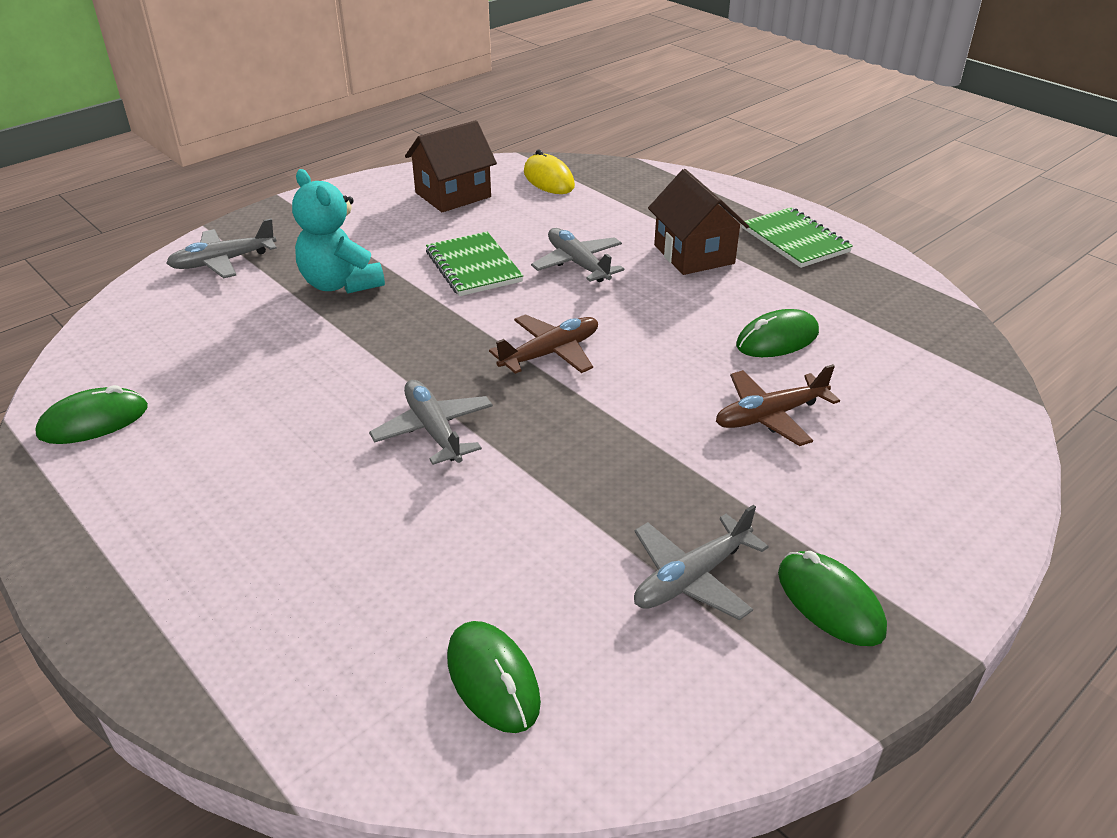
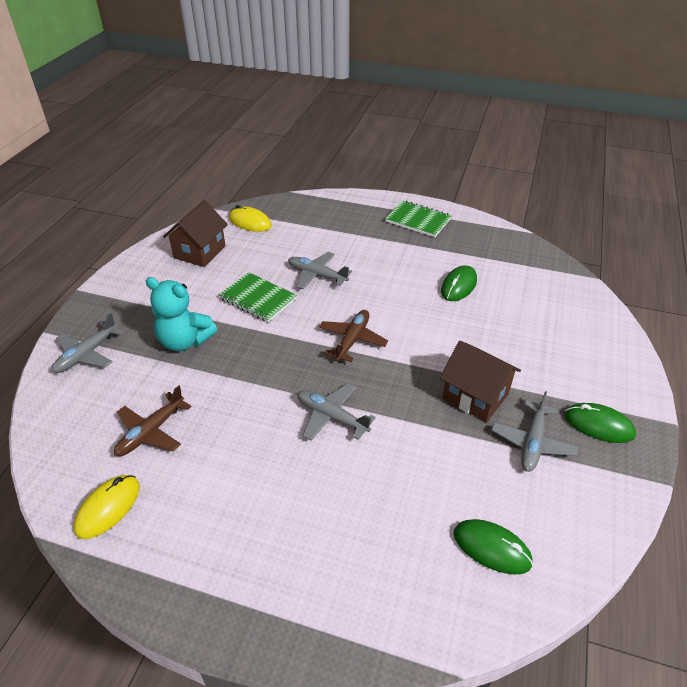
camera: 30 degrees left, 5 degrees up
(93, 421) = (108, 508): green mouse -> yellow mouse
(694, 254) = (374, 247): brown house -> brown house (475, 396)
(770, 416) = (492, 333): brown plane -> brown plane (151, 432)

